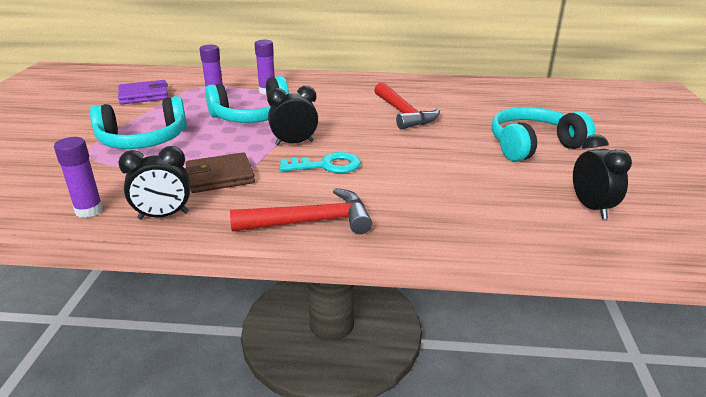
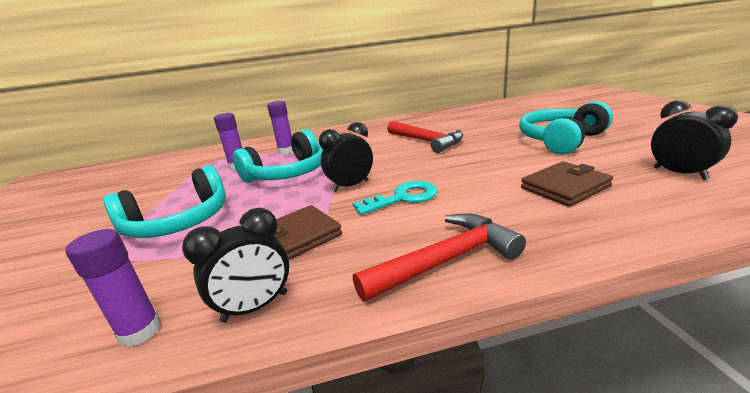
camera: 15 degrees left, 5 degrees down
(144, 95) = (158, 180): purple wallet -> none
(471, 192) = (565, 187): none -> brown wallet

